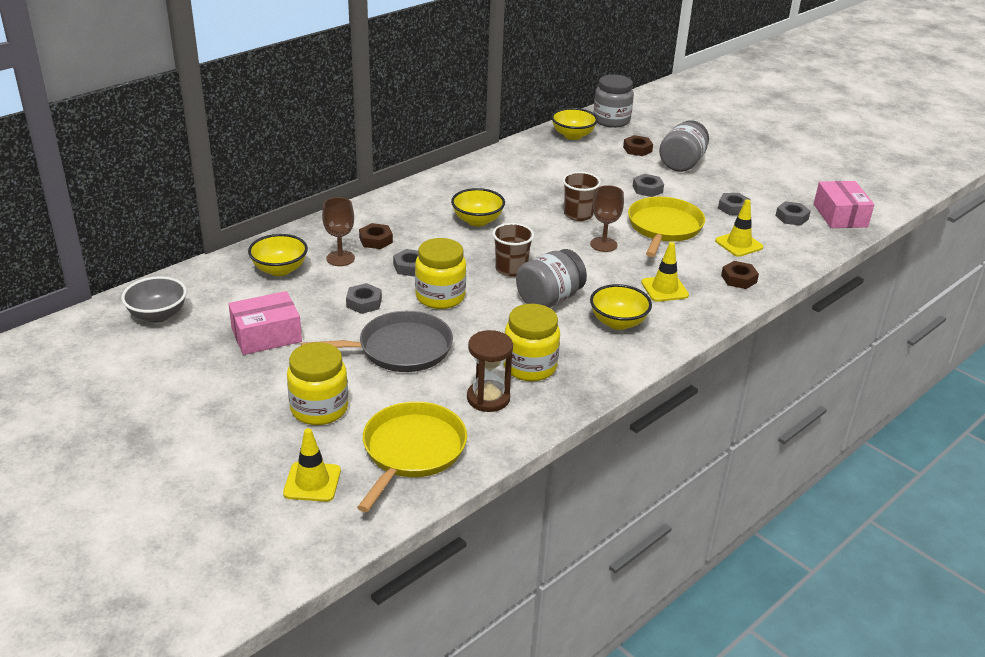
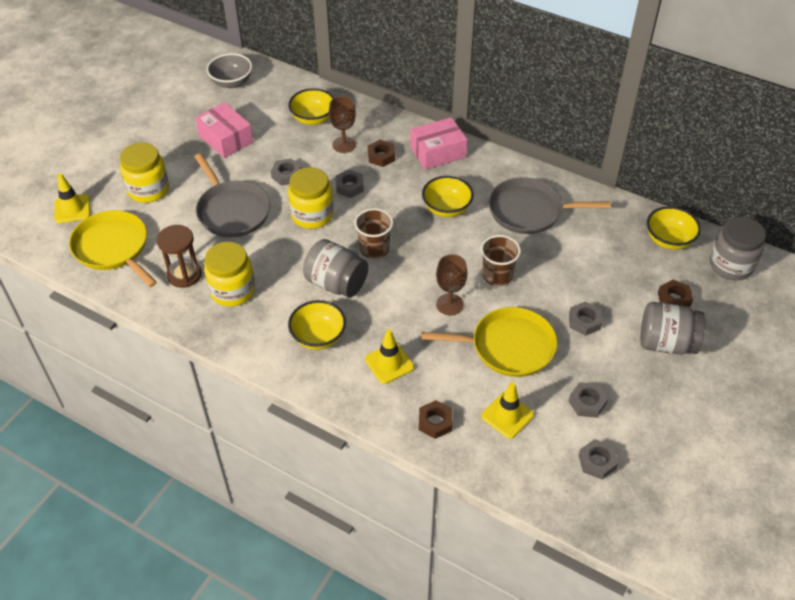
camera: 75 degrees right, 15 degrees up
(412, 451) = (113, 248): yellow pan -> yellow pan turned 135 degrees counterclockwise
(505, 183) = (529, 211): none -> grey pan
(840, 215) = (631, 513): pink box -> pink box (438, 152)

